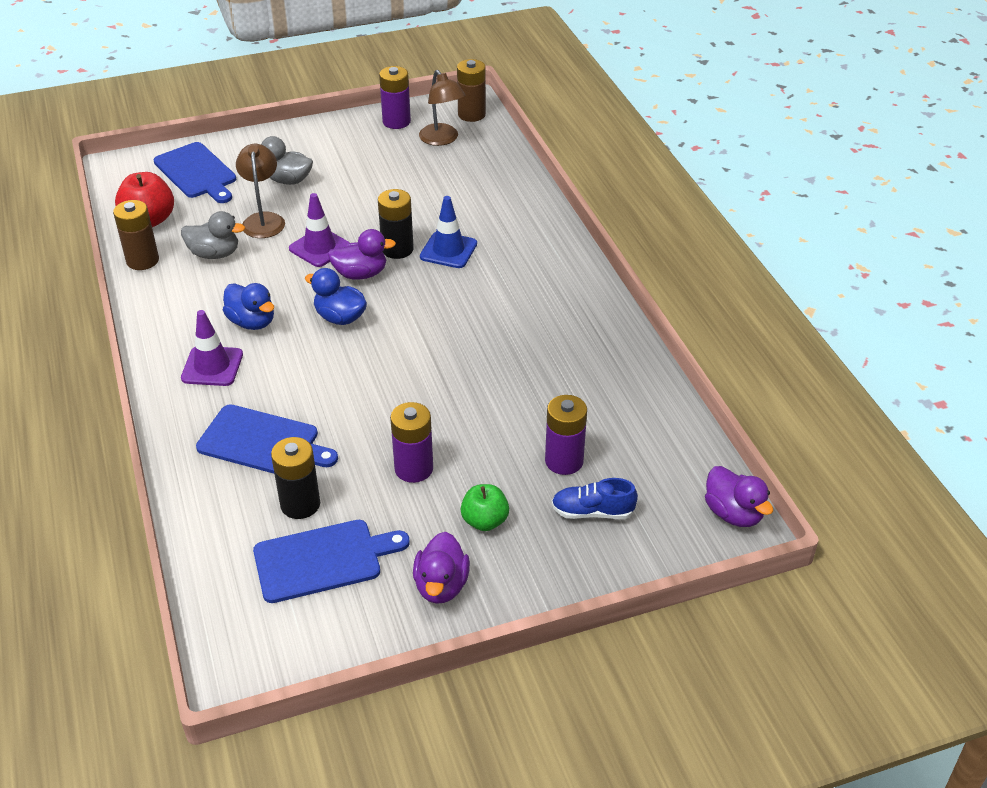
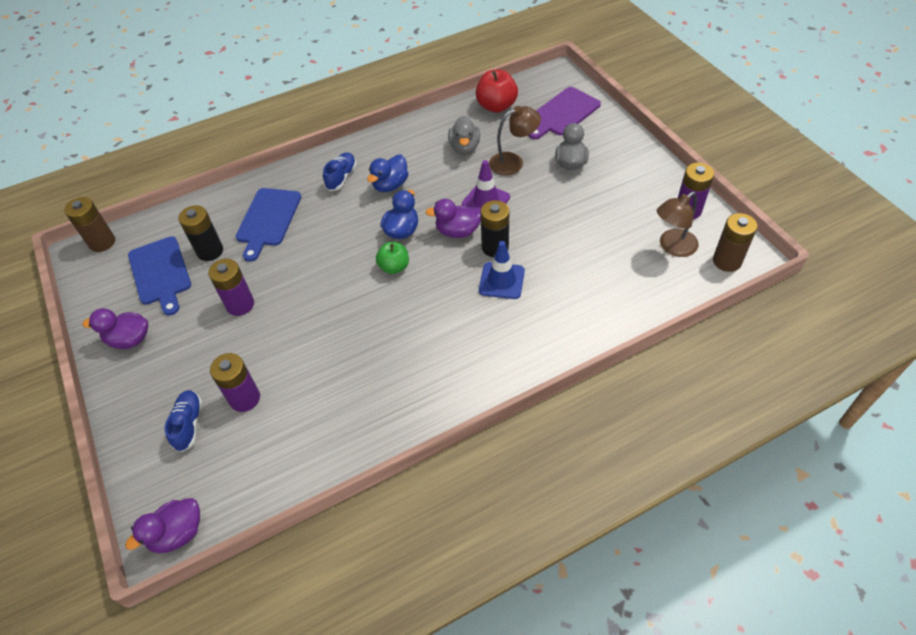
camera: 85 degrees right, 10 degrees up
(142, 260) = (449, 116): brown battery -> brown battery (102, 242)
(197, 172) = (563, 113): blue cutting board -> purple cutting board
(212, 366) = (341, 177): purple traffic cone -> blue shoe
(361, 274) = (457, 231): purple duck -> purple duck turned 105 degrees clockwise
(485, 521) = (186, 355): green apple -> green apple (394, 267)

